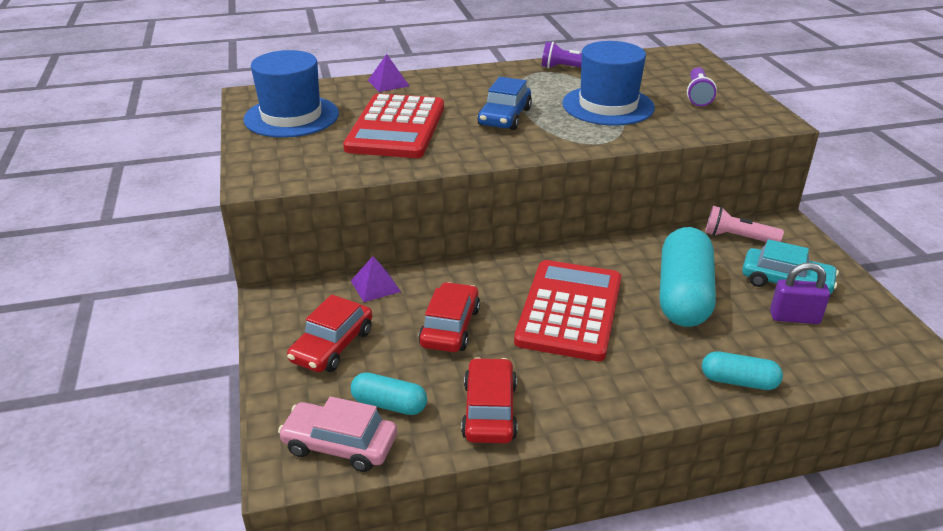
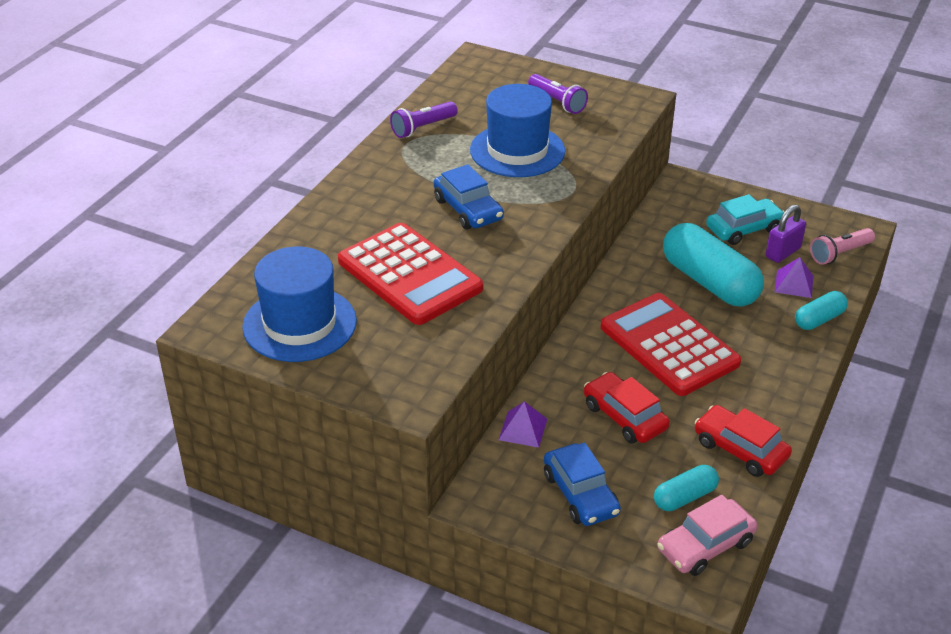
camera: 50 degrees left, 5 degrees up
(332, 346) = (580, 494): red car -> blue car
(388, 83) = (306, 234): purple pyramid -> purple pyramid (794, 284)
(738, 237) = (671, 212): pink flashlight -> pink flashlight (839, 253)

